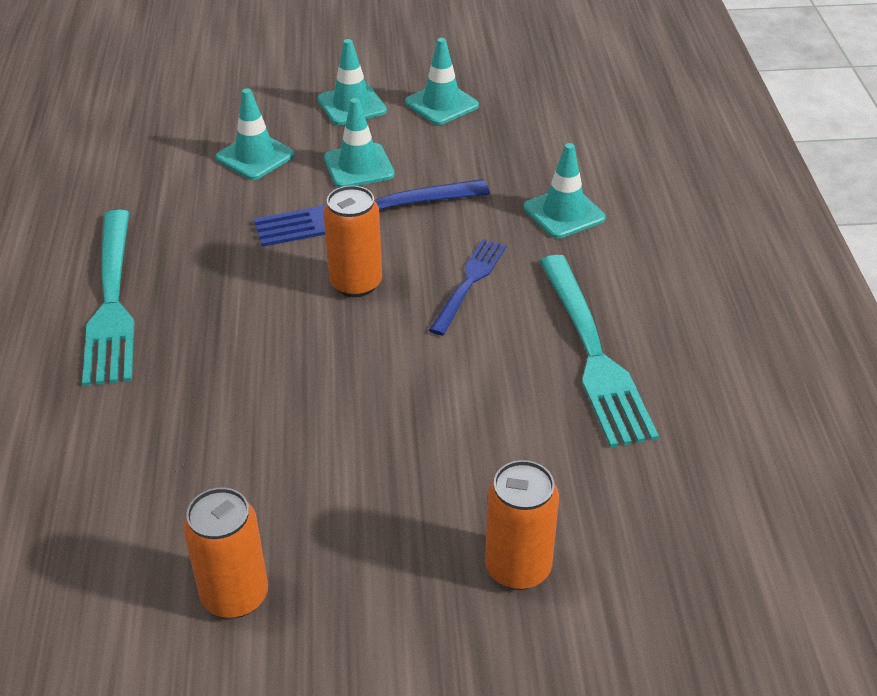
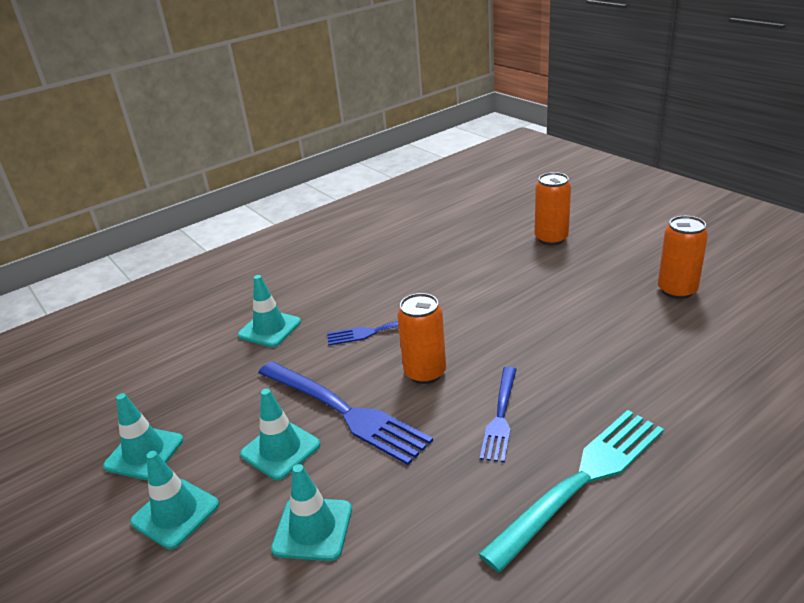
camera: 120 degrees left, 10 degrees down
(235, 298) = (500, 417): none -> blue fork
(594, 355) = (396, 271): turquoise fork -> none

